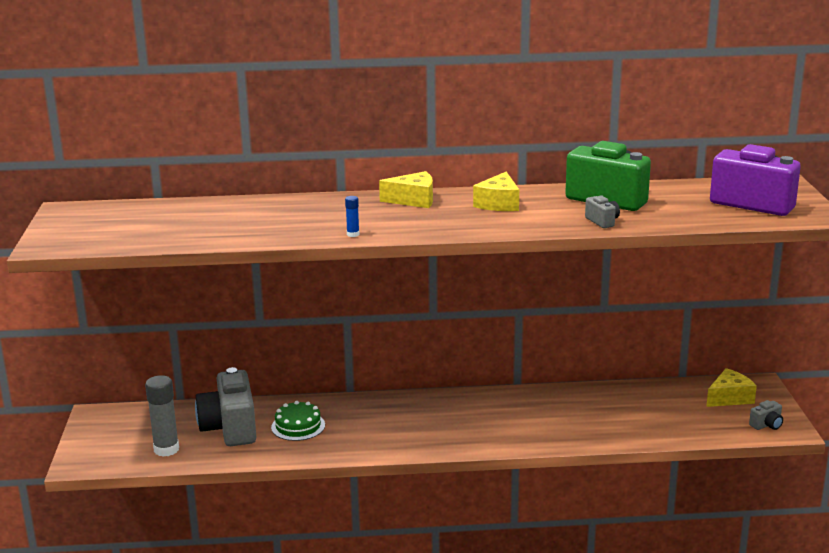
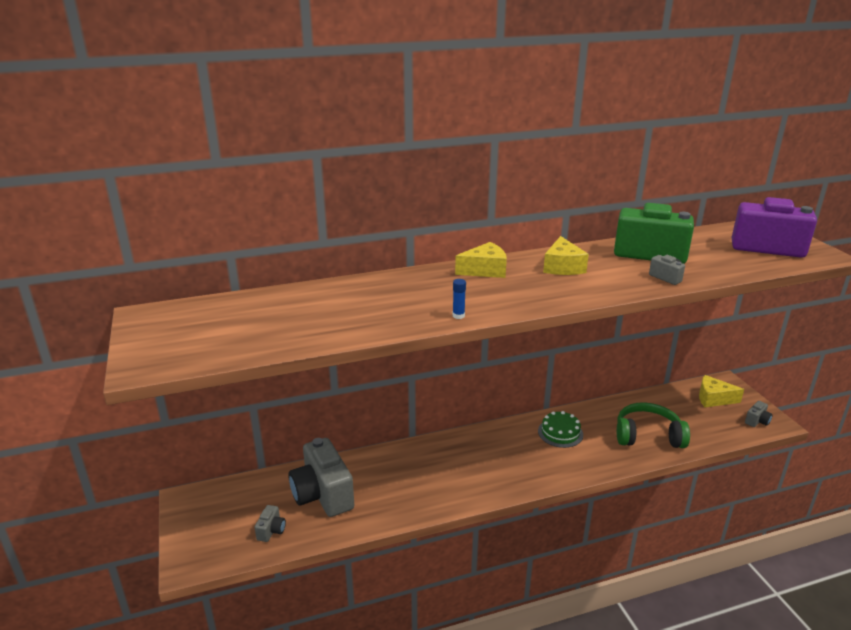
camera: 15 degrees left, 5 degrees up
(166, 449) = (271, 530): grey glue stick -> grey camera
(298, 426) = (384, 482): green cake -> green cake (560, 433)
(619, 422) = (648, 436): none -> green headphones
(729, 398) = (713, 399): yellow cheese -> yellow cheese turned 120 degrees counterclockwise

